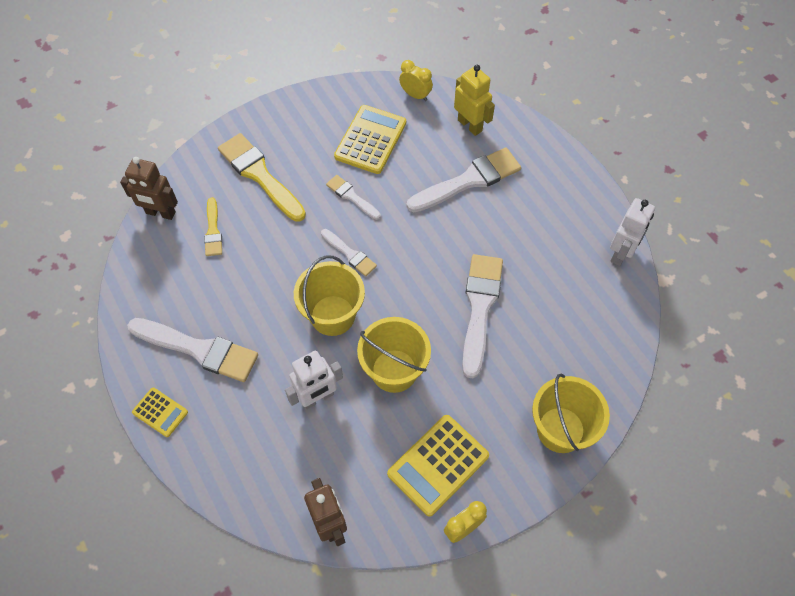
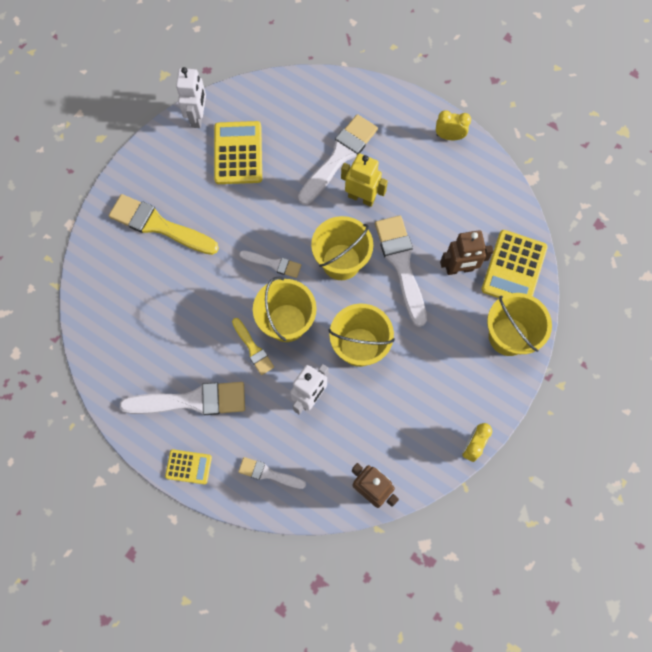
camera: 25 degrees left, 10 degrees up
(160, 213) = (90, 297): brown robot -> brown robot (459, 269)
(213, 231) = (146, 293): yellow brush -> yellow brush (253, 349)
(351, 196) = (248, 212): white brush -> white brush (268, 473)
(415, 95) = (255, 95): yellow clock -> yellow clock (449, 136)
(419, 280) = (341, 262): none -> yellow bucket
(438, 465) = (430, 406): yellow calculator -> yellow calculator (514, 268)
(470, 125) = (316, 105): yellow robot -> yellow robot (361, 198)
(621, 253) = (489, 170): white robot -> white robot (198, 117)

